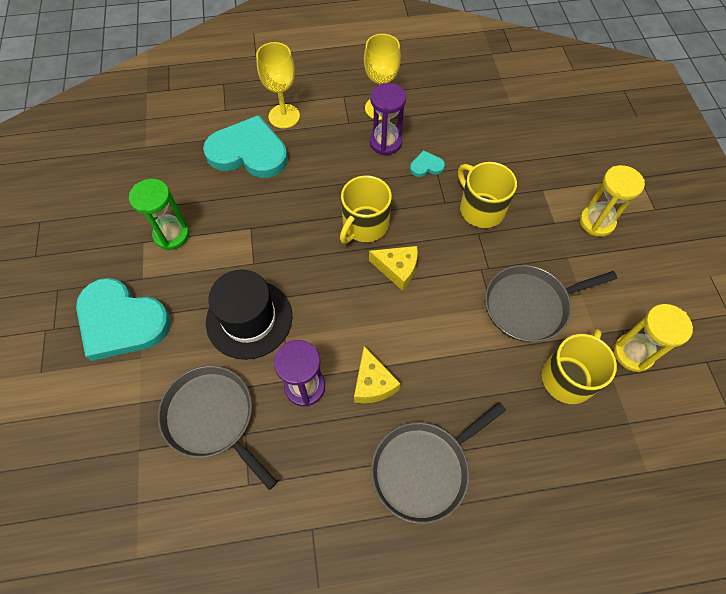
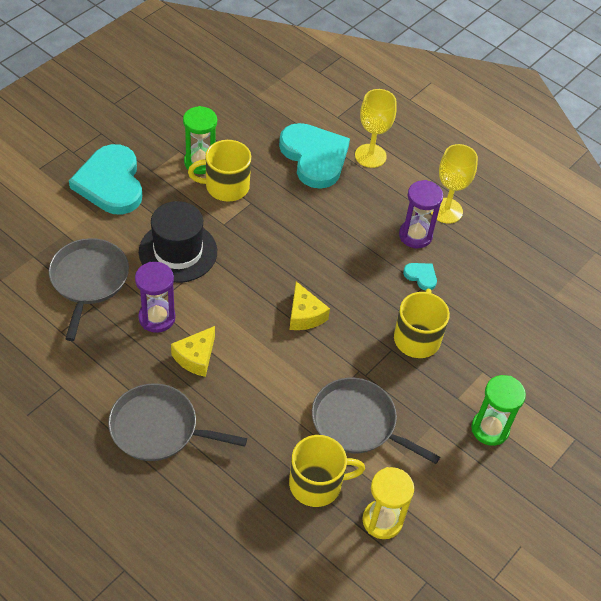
camera: 45 degrees right, 10 degrees down
(365, 225) = (323, 270): yellow mug -> yellow mug (226, 186)
(596, 222) = (490, 429): yellow hourglass -> green hourglass

